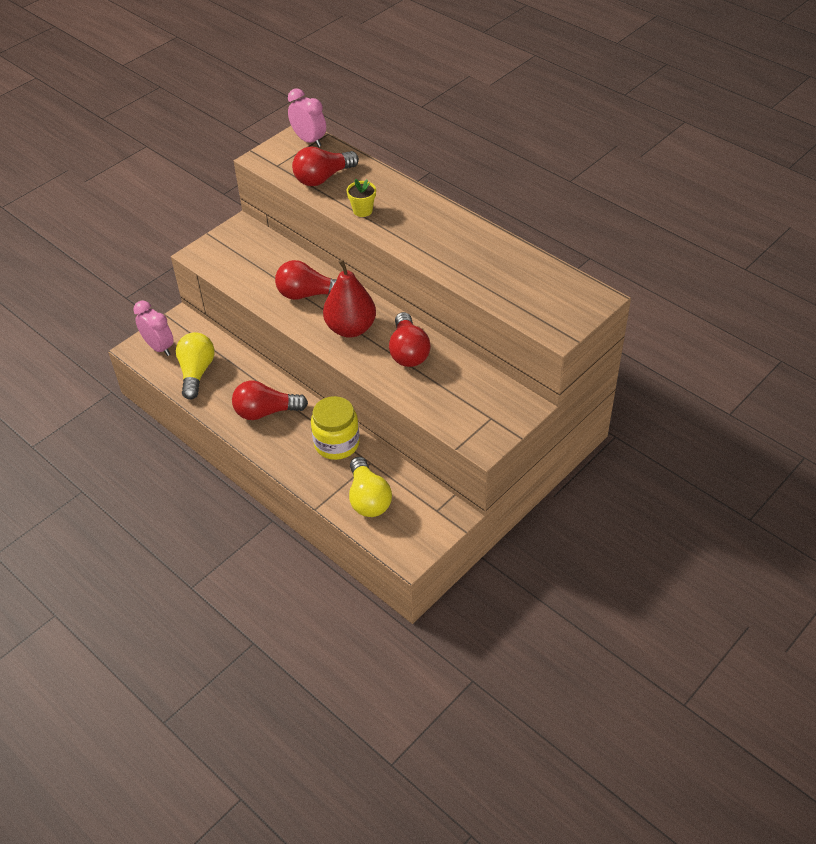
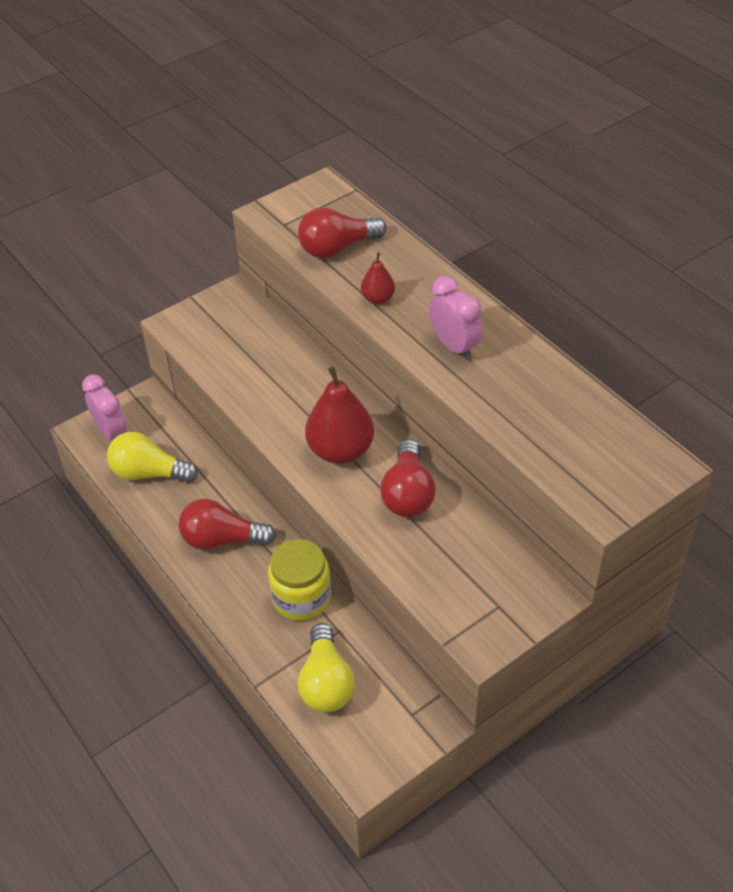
camera: 10 degrees right, 0 degrees up
(196, 372) = (149, 473): yellow light bulb -> yellow light bulb turned 90 degrees counterclockwise
(308, 294) = (296, 395): red light bulb -> none
(309, 140) = (331, 195): pink clock -> pink clock (454, 346)
(362, 210) = (378, 299): yellow flower pot -> red pear

